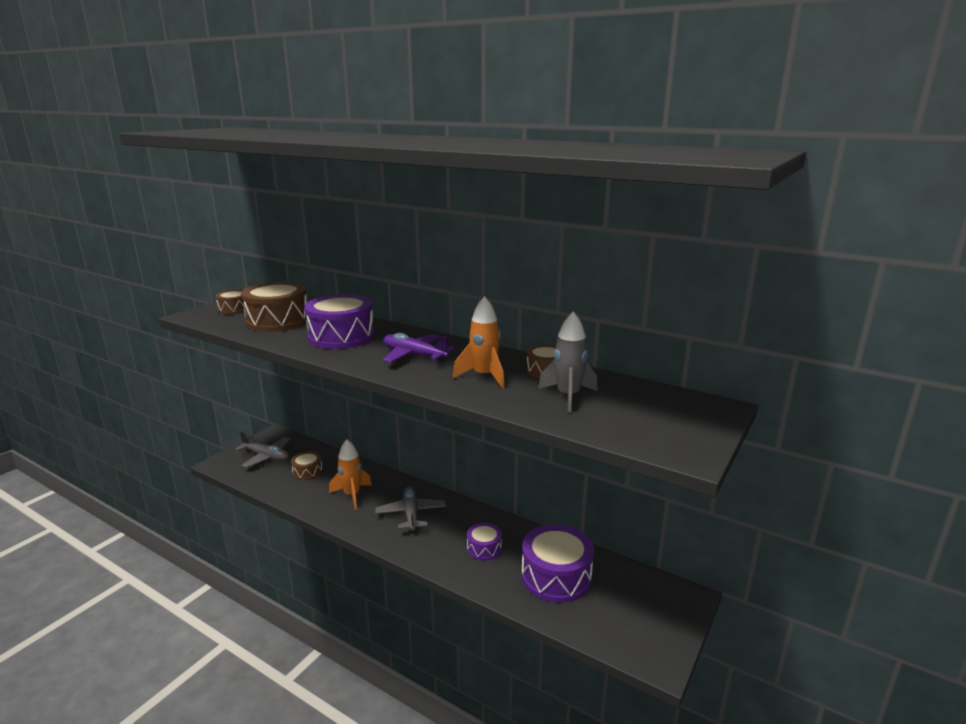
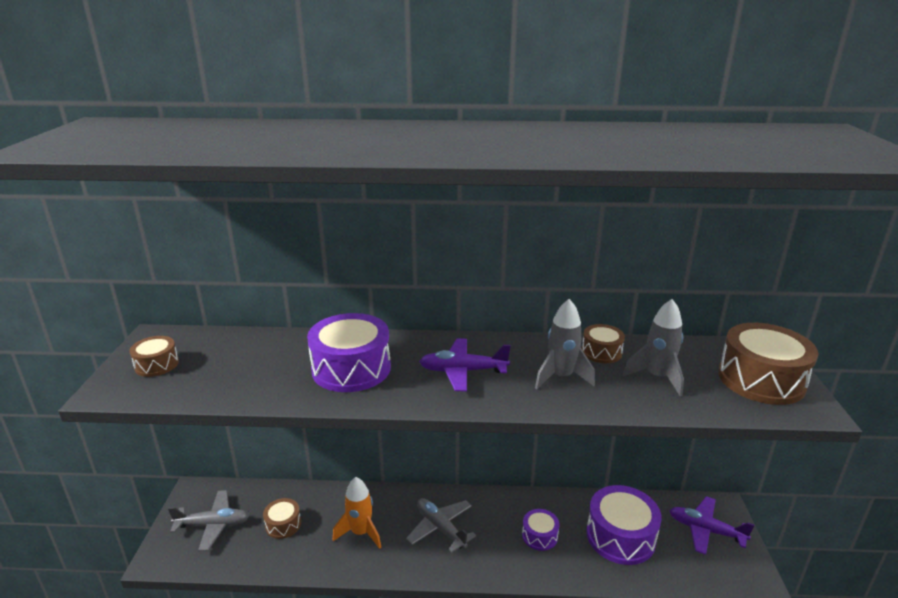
camera: 30 degrees left, 5 degrees up
(277, 321) = (242, 367): brown drum -> brown drum (761, 380)
(484, 376) = (561, 377): orange rocket -> grey rocket
(648, 605) = (705, 530): none -> purple plane

